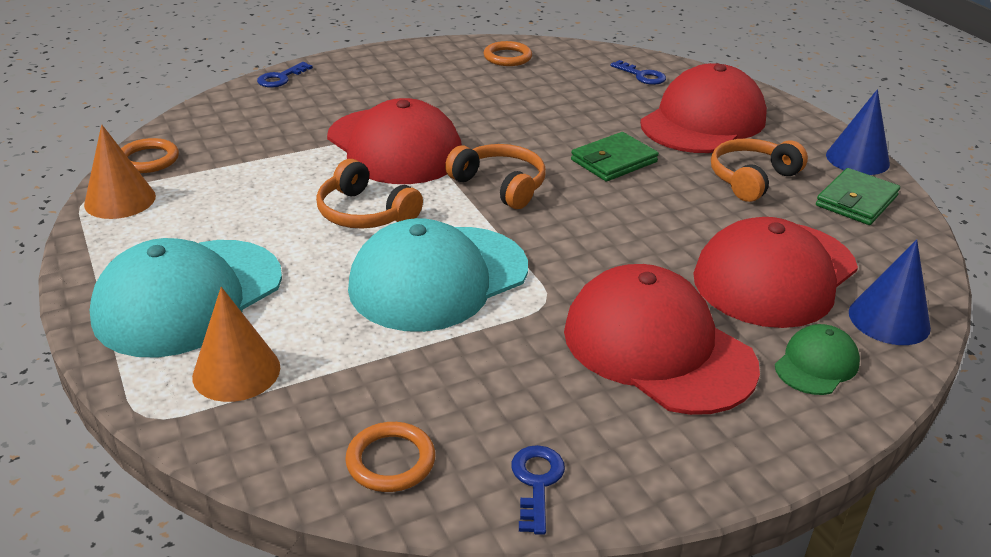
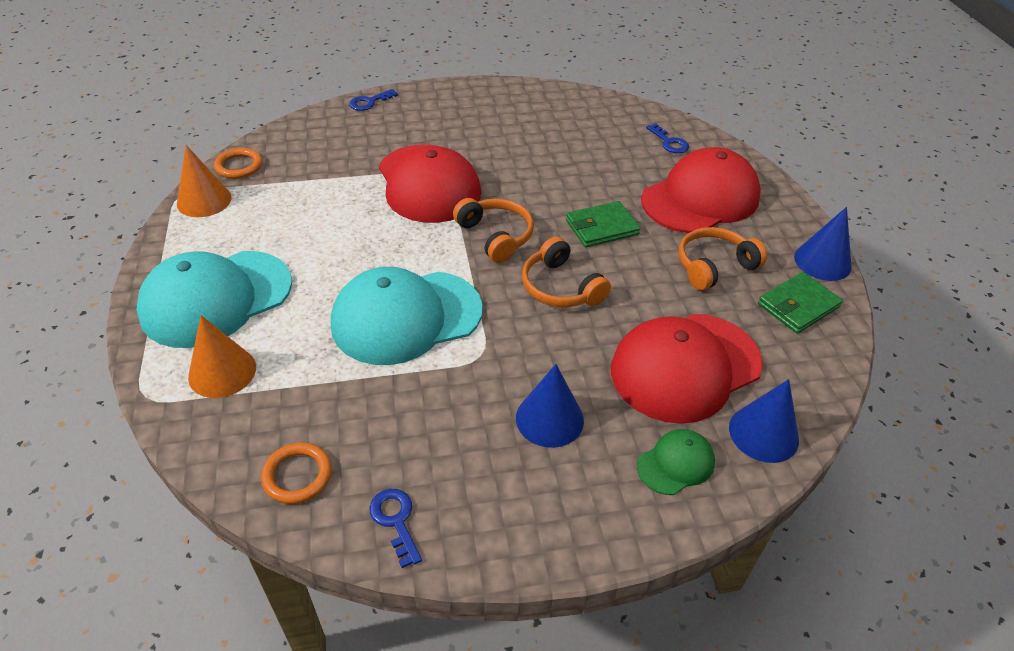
camera: 15 degrees right, 10 degrees up
(365, 213) = (378, 244): orange headphones -> orange headphones (561, 287)
(507, 57) = (561, 106): orange ring -> none
(537, 482) = (396, 521): blue key -> blue key turned 45 degrees counterclockwise
(657, 348) = (549, 419): red cap -> blue cone

